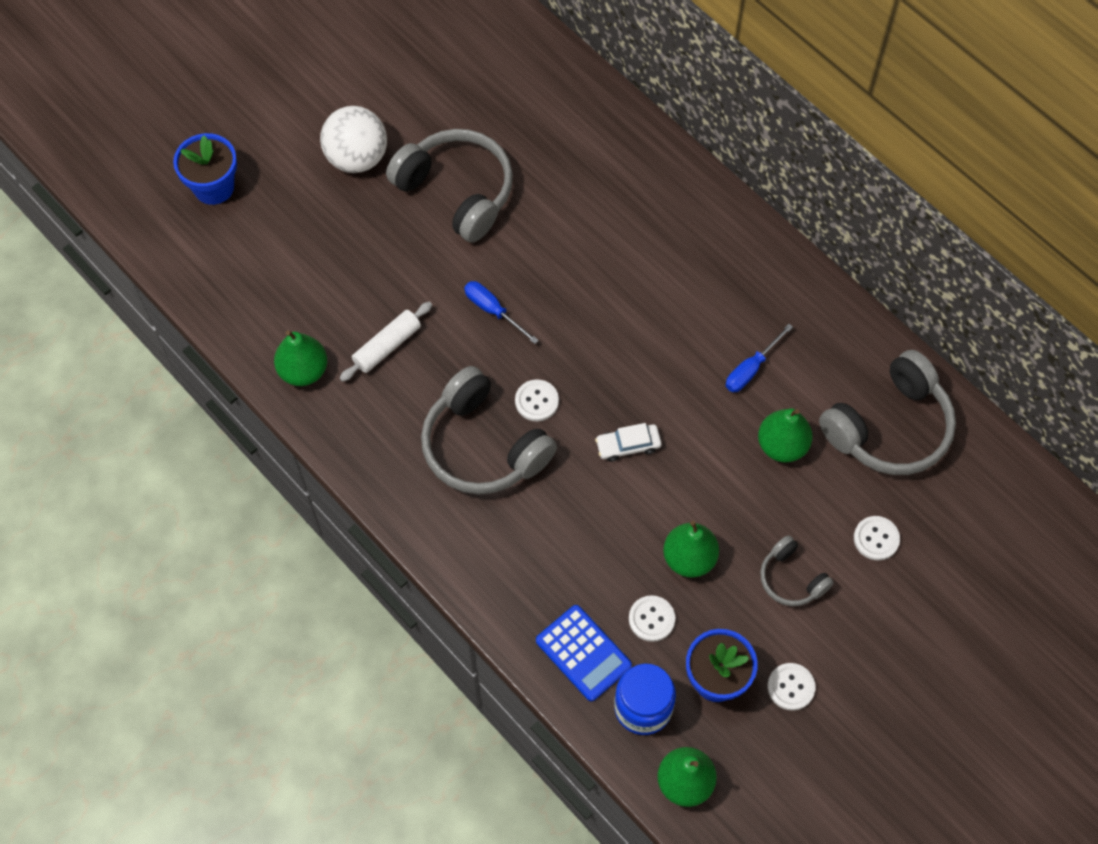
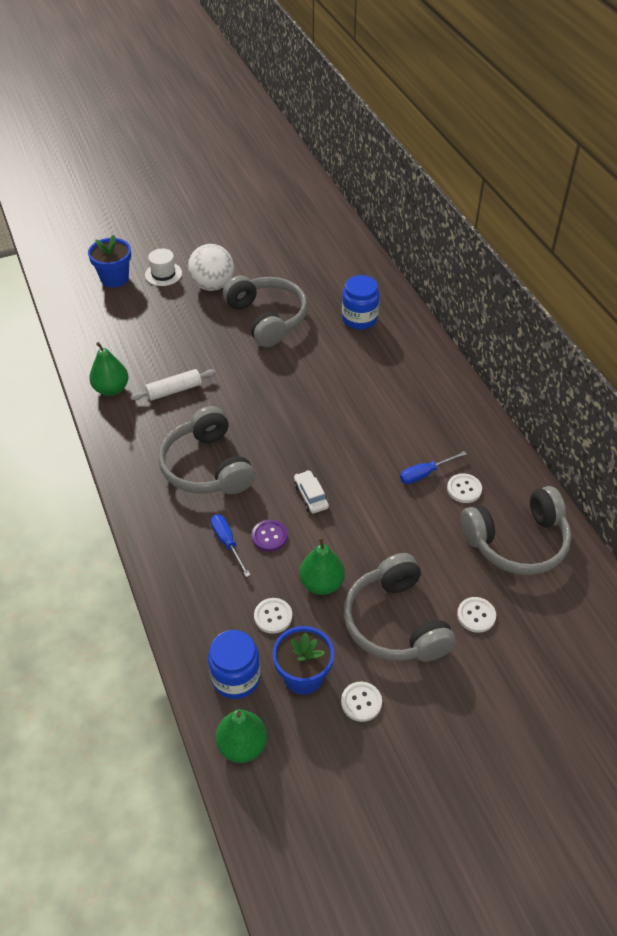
camera: 20 degrees right, 15 degrees down
(279, 159) = (163, 274): none -> white hat
(493, 310) = (256, 389): blue screwdriver -> blue screwdriver (227, 543)
(536, 401) = (259, 450): white button -> white button (464, 489)
(579, 155) = (359, 319): none -> blue jar
(583, 653) = (209, 623): blue calculator -> none
(602, 517) = (269, 536): none -> purple button
(628, 445) = (311, 496): white car -> white car turned 60 degrees clockwise
(782, 445) = (427, 529): green pear -> none
(791, 578) = (395, 622): grey headphones -> grey headphones, size x1.91

